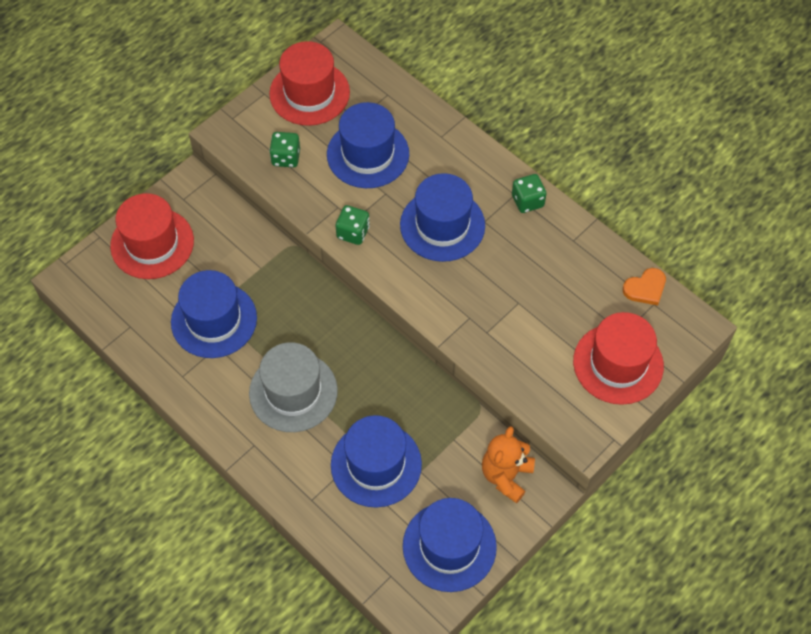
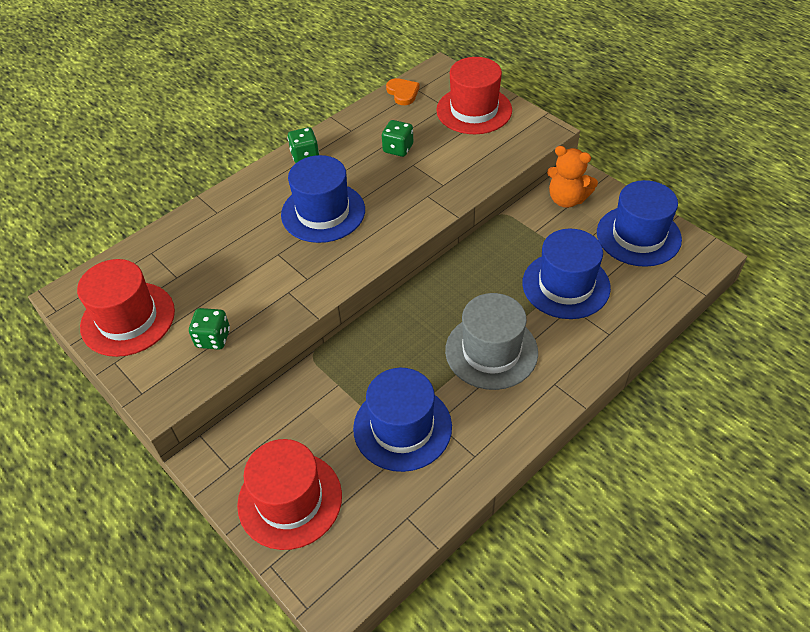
camera: 85 degrees left, 10 degrees down
(353, 232) = (322, 279): green dice -> green dice (398, 148)
(368, 154) = (225, 268): blue hat -> none

